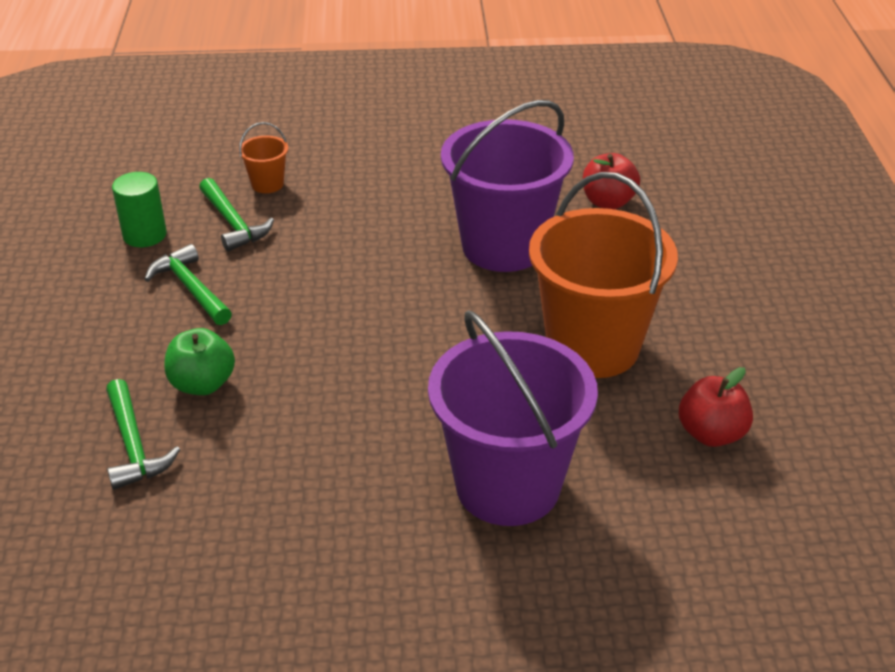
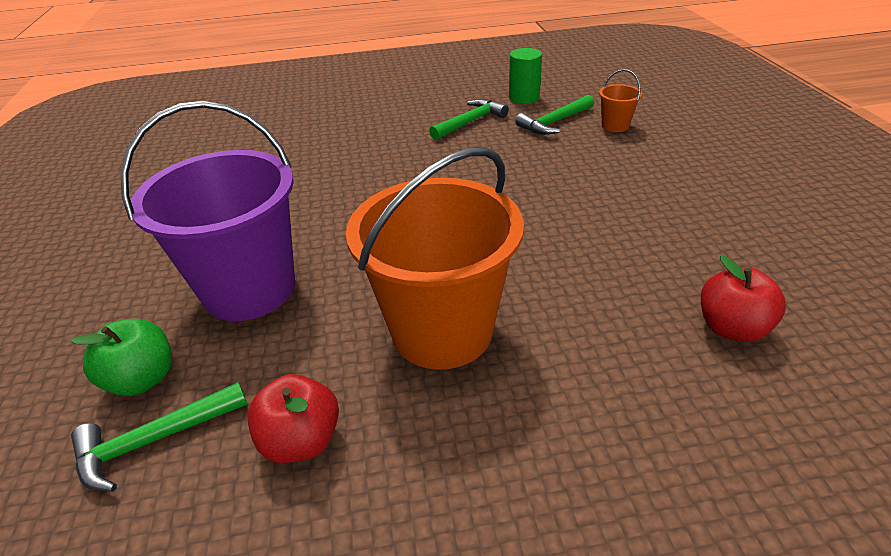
camera: 85 degrees right, 0 degrees up
(134, 445) = (313, 133): green hammer -> green hammer (153, 441)
(202, 384) = (370, 143): green apple -> green apple (143, 379)
(503, 246) = (592, 254): purple bucket -> none

